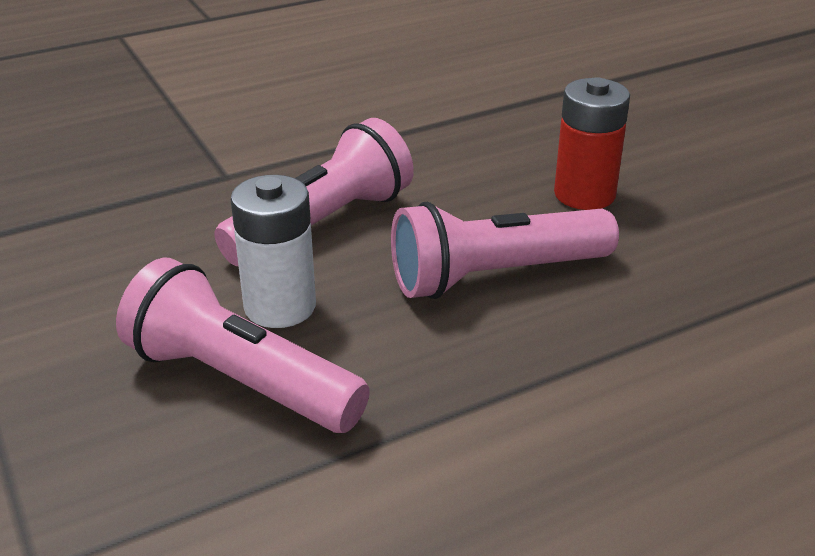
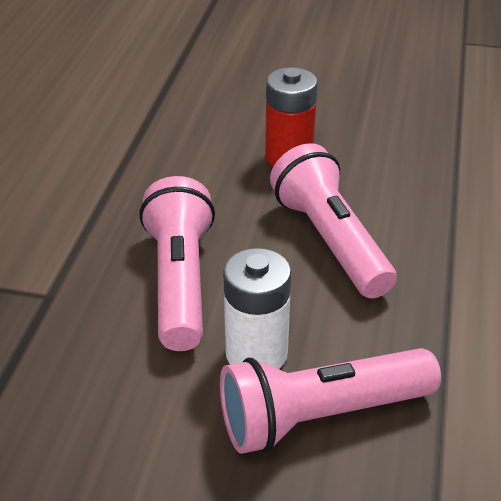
camera: 50 degrees left, 5 degrees up
(495, 275) = (331, 241): pink flashlight -> pink flashlight turned 135 degrees clockwise

